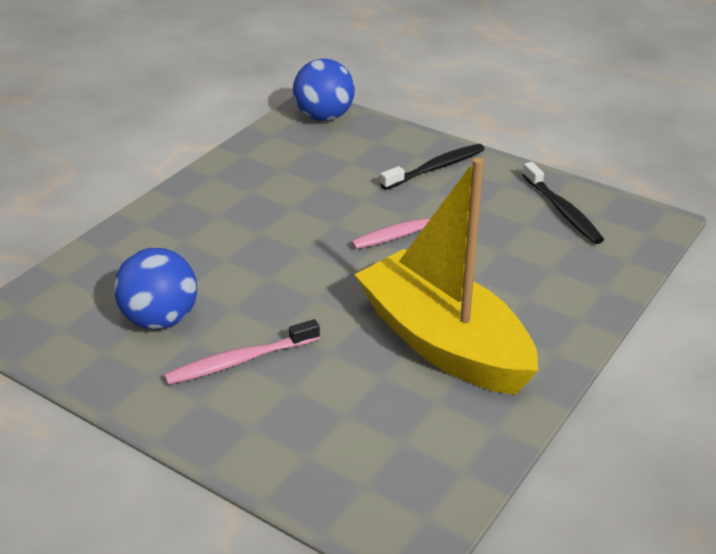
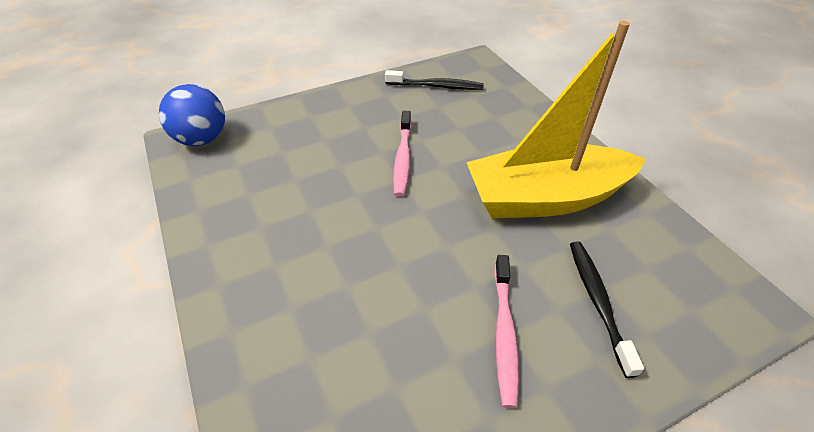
camera: 60 degrees left, 10 degrees up
(160, 319) = (405, 376): blue ball -> none
(435, 168) = (336, 115): black toothbrush -> black toothbrush (597, 302)

